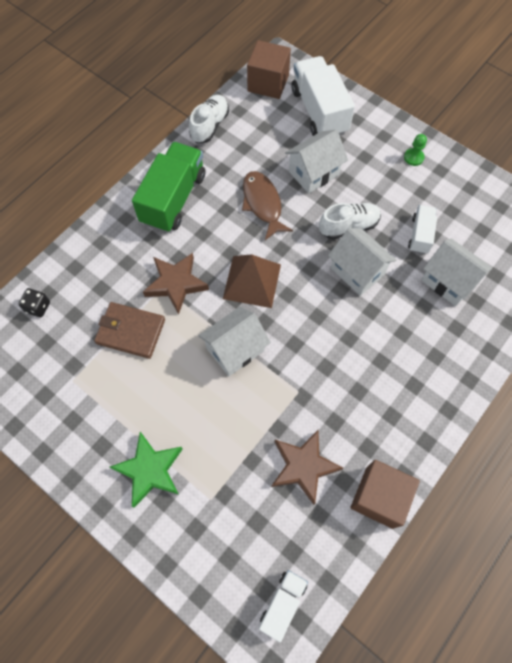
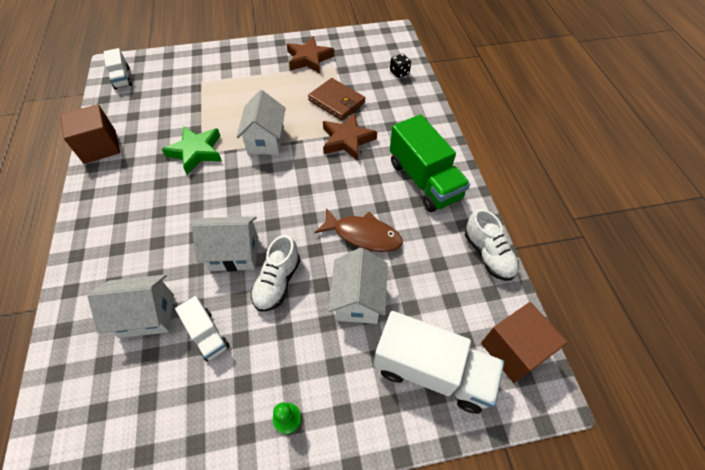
camera: 130 degrees right, 10 degrees down
(130, 331) = (337, 101): brown wallet -> brown wallet turned 75 degrees clockwise
(150, 470) = (246, 68): green star -> green star (196, 151)
(252, 281) = (303, 181): brown pyramid -> none
(303, 466) = (162, 126): brown star -> brown star (309, 59)

